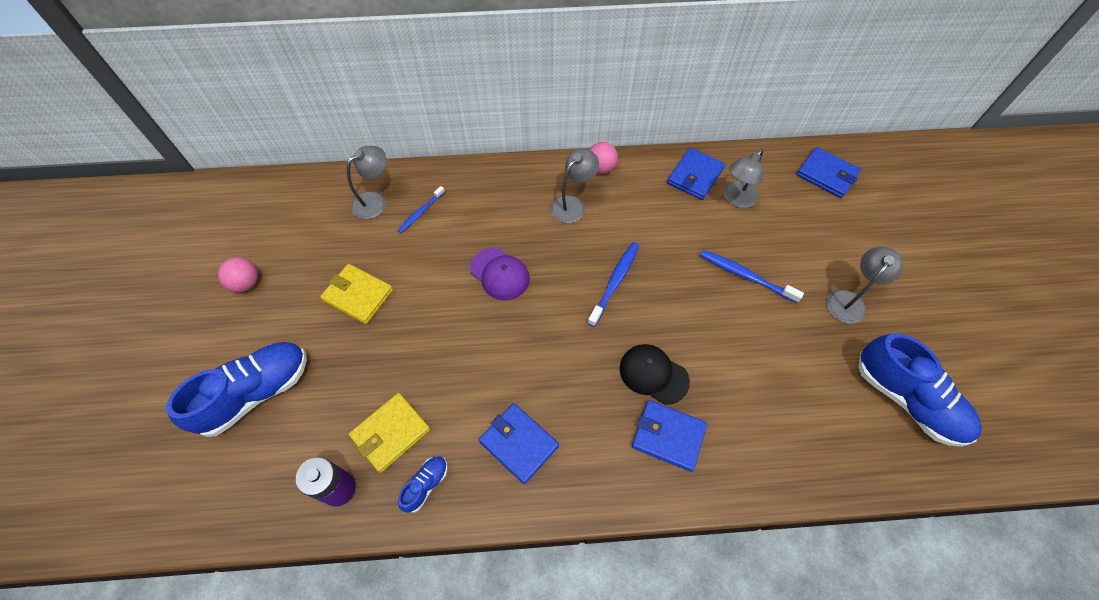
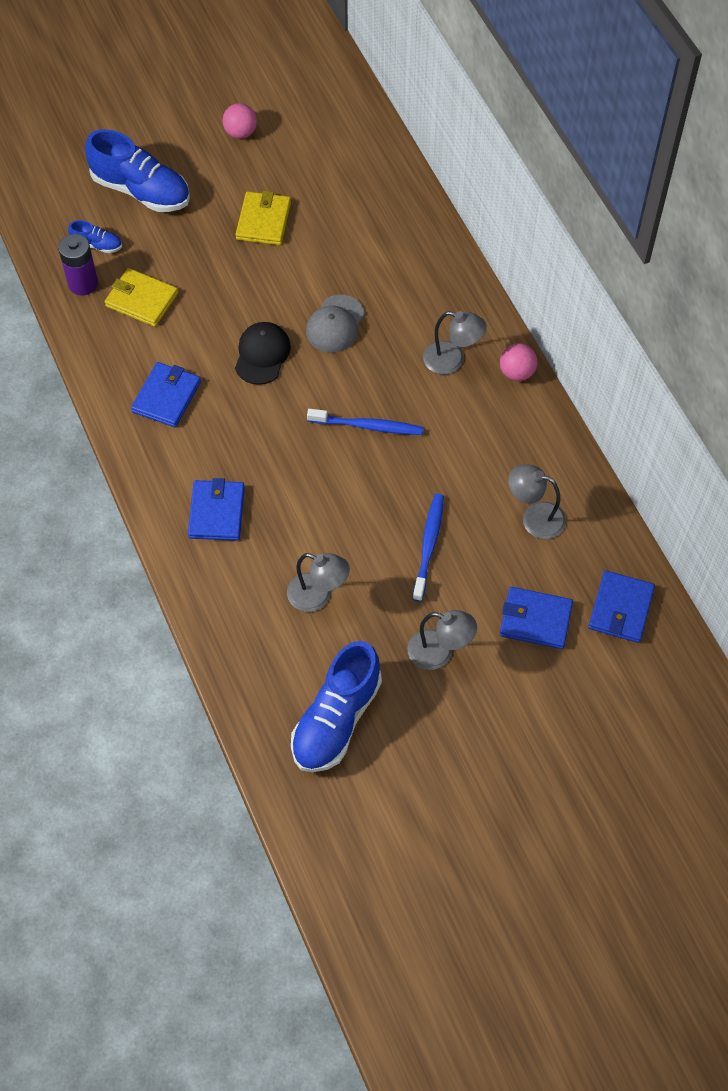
camera: 70 degrees right, 0 degrees up
(375, 201) = (376, 189): grey lamp -> grey lamp (318, 596)
(420, 212) = (379, 232): blue toothbrush -> none
(426, 485) = (107, 342): blue shoe -> blue shoe (97, 245)
(500, 274) = (335, 324): purple cap -> grey cap
(653, 374) = (276, 485): black cap -> black cap (262, 354)
(695, 176) = (550, 468): blue wallet -> blue wallet (535, 620)

